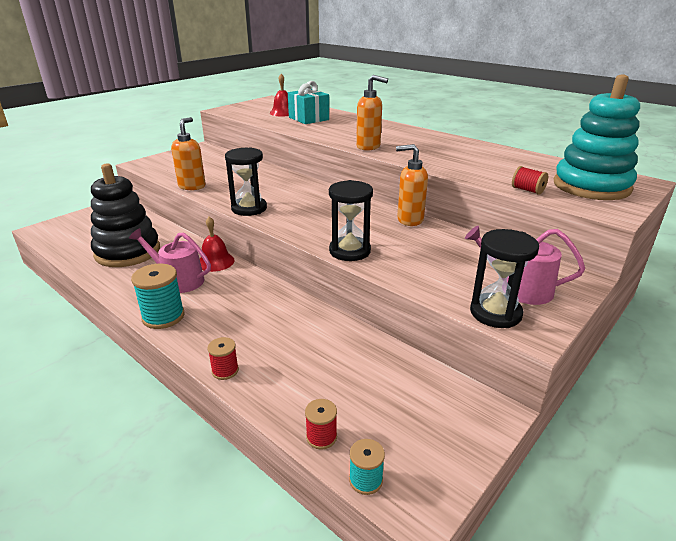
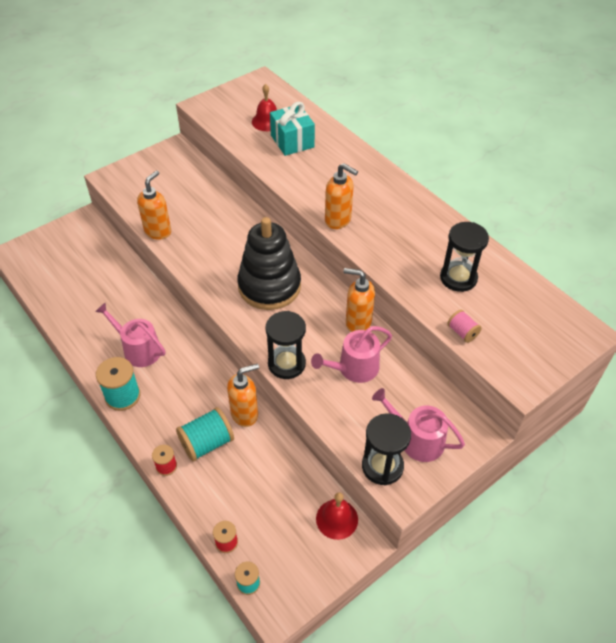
camera: 10 degrees right, 20 degrees up
(127, 252) = (95, 300): black stacking toy -> black stacking toy (269, 286)
(215, 262) = (174, 327): red bell -> red bell (337, 519)
(249, 208) = (208, 280): black hourglass -> black hourglass (458, 278)
(271, 344) = (207, 443): none -> turquoise spool
(309, 315) = (245, 414): none -> orange soap dispenser
(422, 247) = (354, 368): none -> pink watering can
(527, 190) = (462, 332): red spool -> pink spool
(591, 186) = (529, 334): turquoise stacking toy -> none

